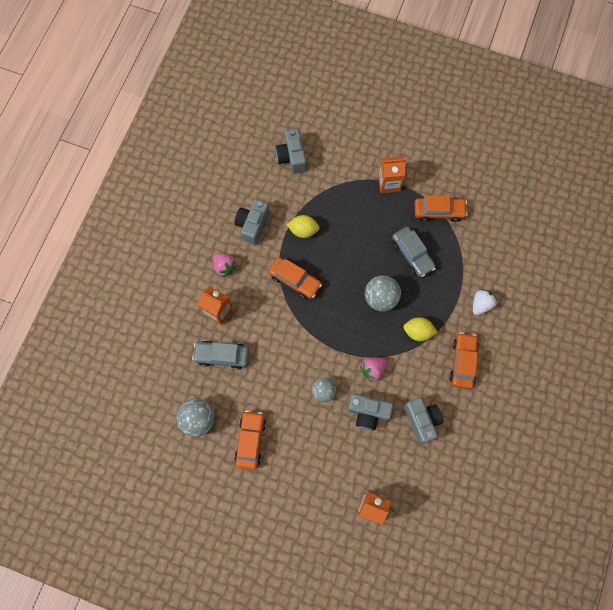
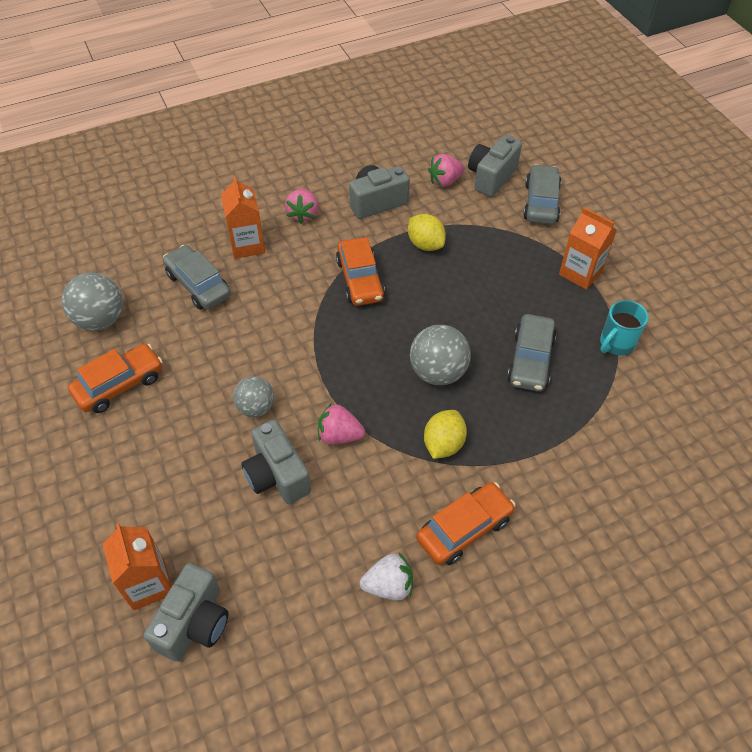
camera: 45 degrees right, 20 degrees down
(272, 180) = (445, 181): none -> pink strawberry
(331, 153) = (541, 203): none -> grey car
(418, 332) = (443, 444): yellow lemon -> yellow lemon turned 60 degrees clockwise
(421, 420) = (331, 546): grey camera -> grey camera (194, 623)
(438, 211) = (616, 344): orange car -> turquoise mug
(481, 304) = (565, 485): white strawberry -> white strawberry (388, 585)

